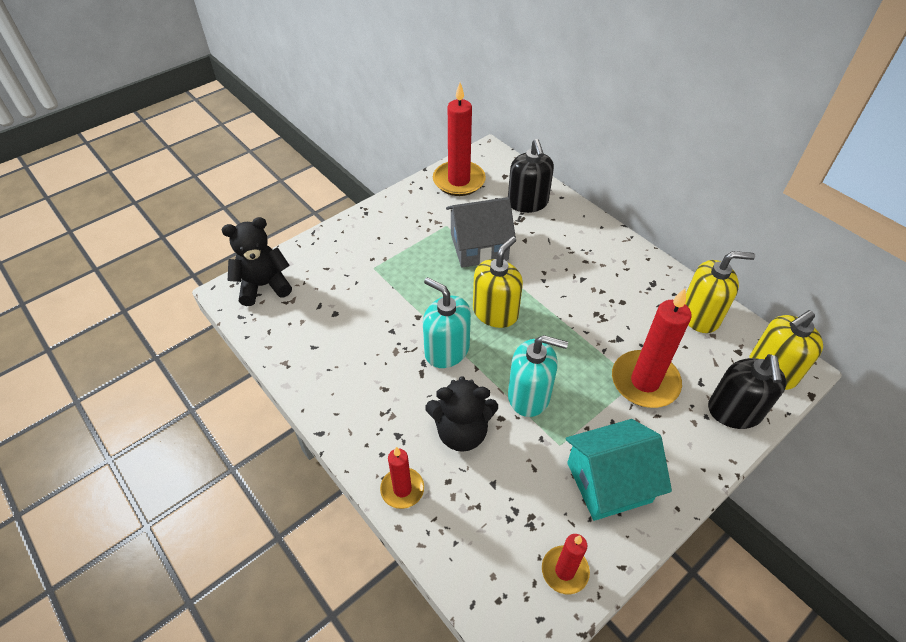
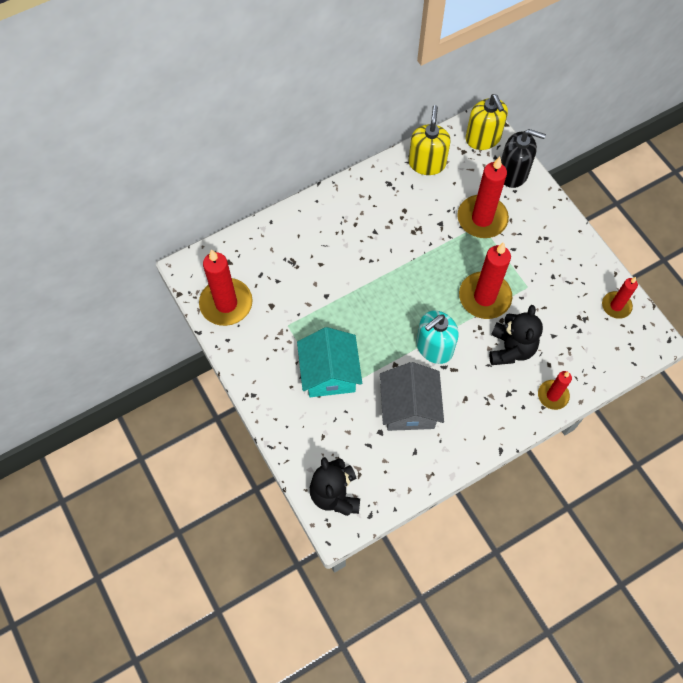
camera: 80 degrees left, 15 degrees up
(479, 247) = (321, 302): grey house -> grey house (409, 407)
(495, 312) = (400, 304): yellow soap dispenser -> none
(528, 202) = (272, 251): black soap dispenser -> none
(529, 395) = (484, 297): turquoise soap dispenser -> red candle
(608, 482) = (558, 264): turquoise house -> turquoise house (329, 373)

